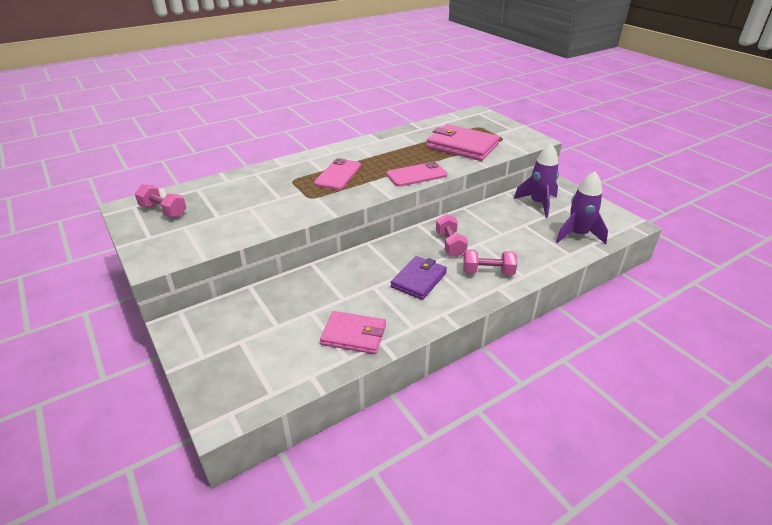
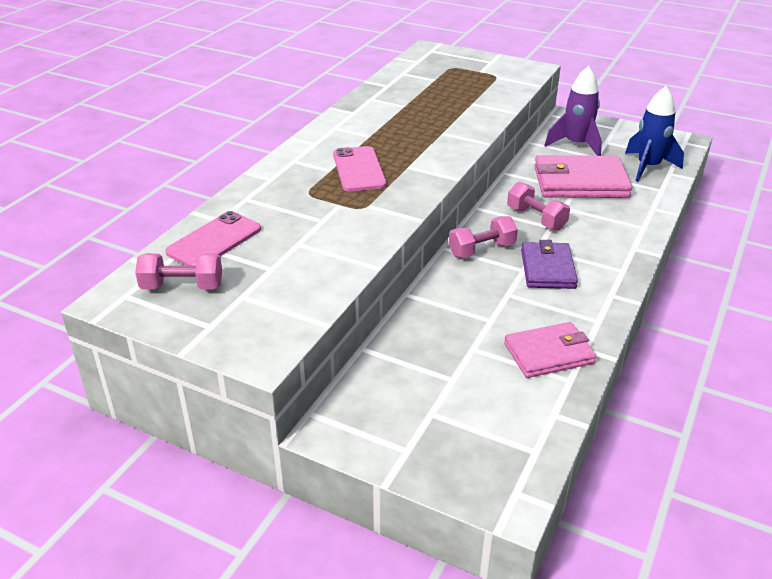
camera: 30 degrees left, 0 degrees up
(416, 175) = (453, 144): pink phone -> pink phone (214, 241)
(462, 146) = (461, 95): pink wallet -> pink wallet (580, 182)
(488, 272) = (606, 235): pink dumbbell -> pink dumbbell (481, 250)
(577, 235) = (648, 167): purple rocket -> blue rocket

